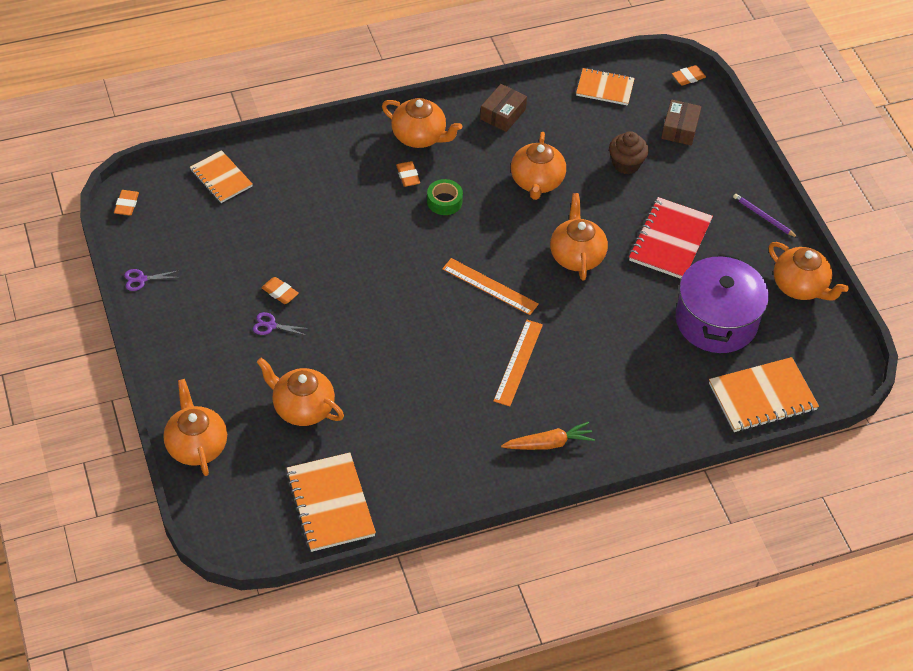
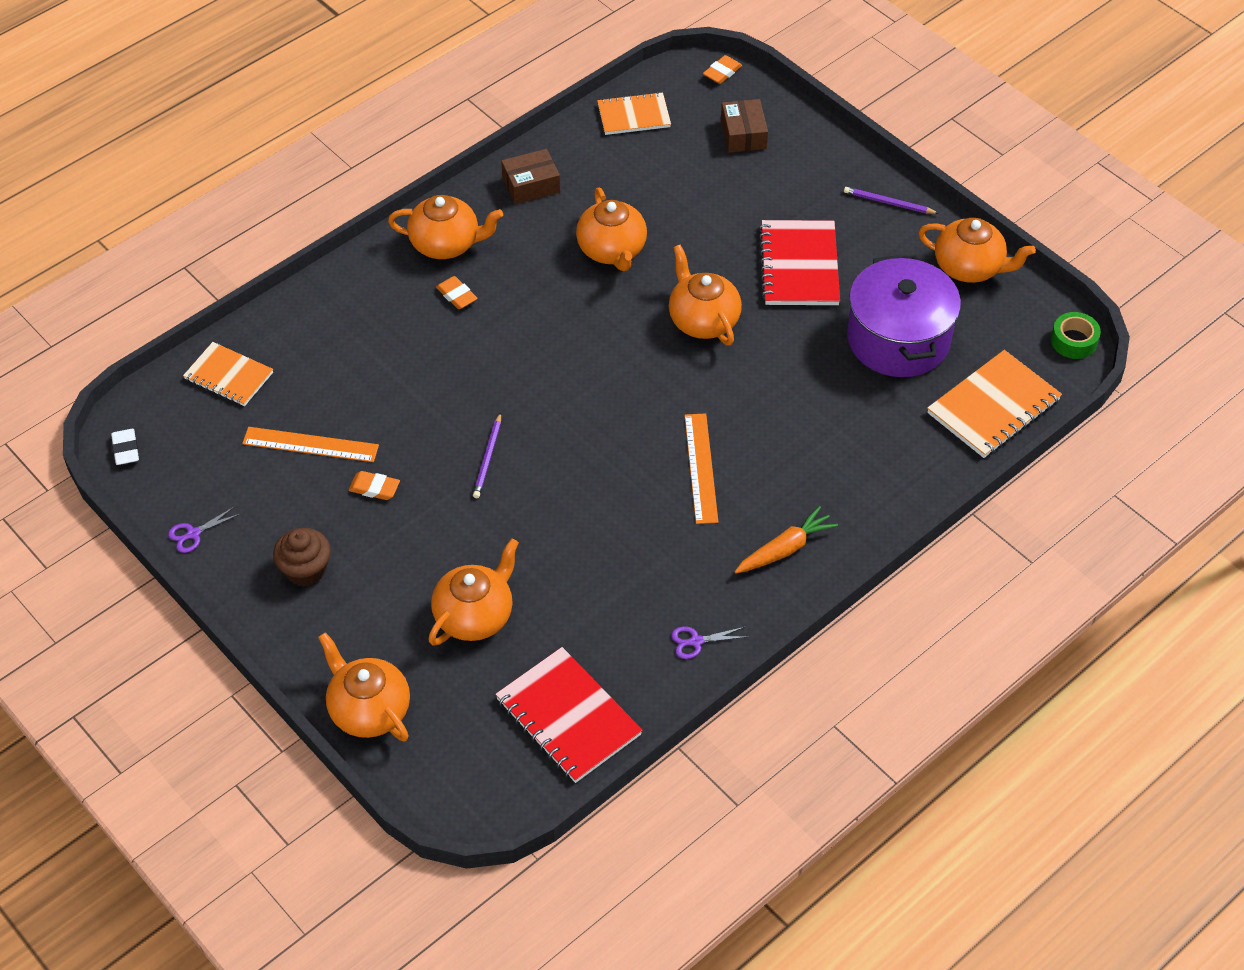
camera: 20 degrees left, 0 degrees up
(126, 205) = (126, 449): orange eraser -> white eraser
(270, 325) = (384, 532): purple scissors -> purple scissors (695, 641)
(302, 408) = (474, 616): orange teapot -> orange teapot turned 120 degrees clockwise
(330, 504) = (568, 717): orange notebook -> red notebook
(370, 300) = (488, 458): none -> purple pencil
(444, 201) = (516, 310): green tape -> green tape (1074, 341)
(490, 286) = (621, 391): orange ruler -> orange ruler (310, 445)
(503, 114) = (531, 185): brown box -> brown box turned 60 degrees clockwise
(626, 164) = (703, 195): brown cupcake -> brown cupcake (305, 570)

